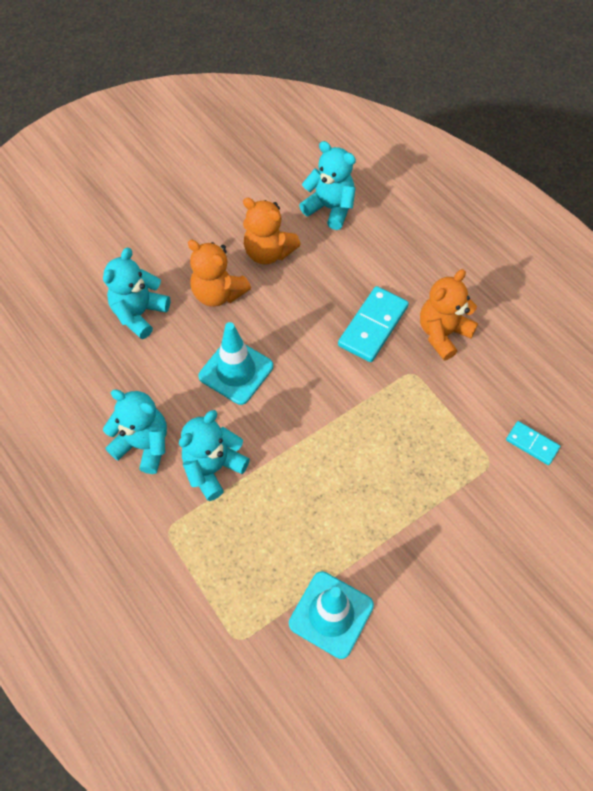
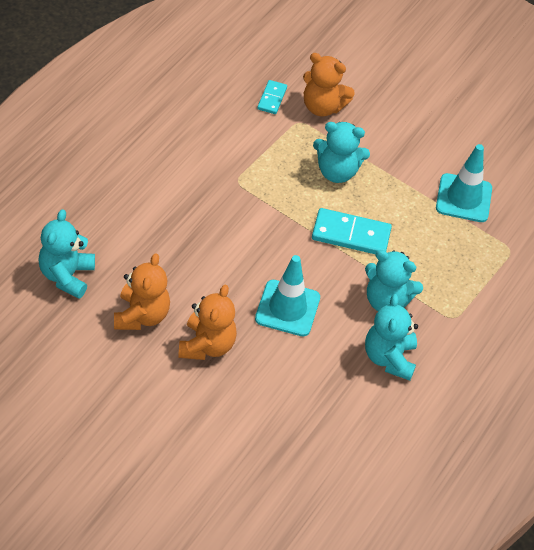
camera: 115 degrees left, 10 degrees down
(139, 313) = (255, 406): turquoise teddy bear -> turquoise teddy bear (337, 172)
(373, 326) = (199, 216): turquoise domino -> turquoise domino (351, 235)
(442, 333) = (188, 166): orange teddy bear -> orange teddy bear (322, 107)

